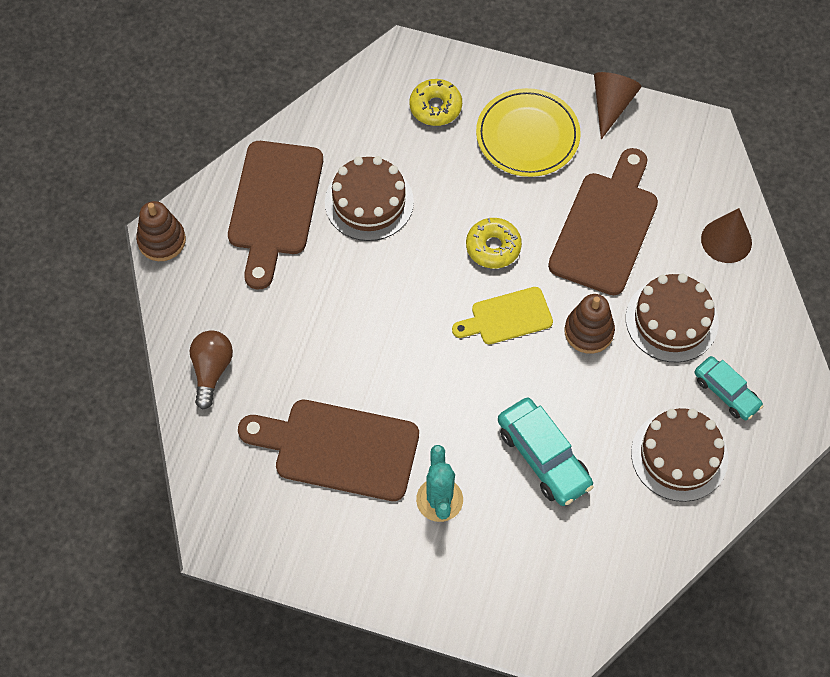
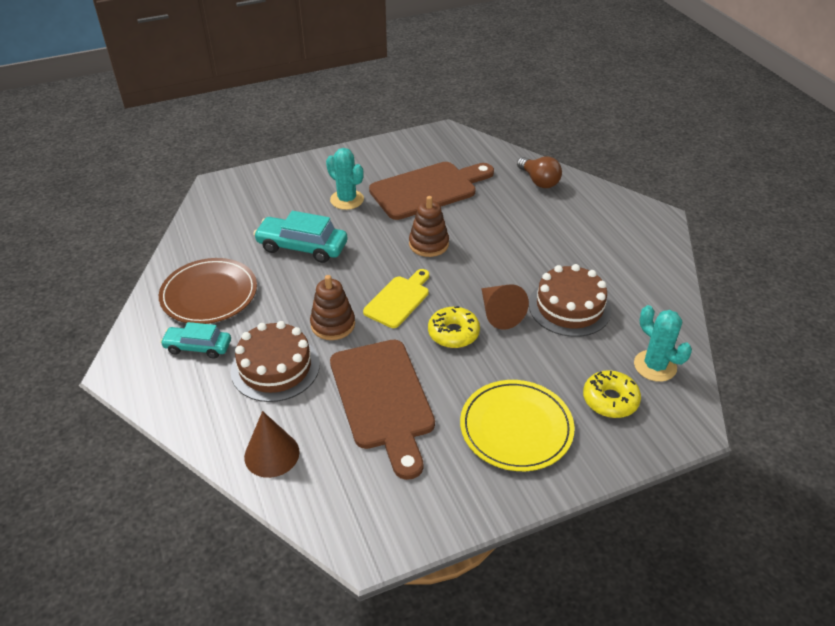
camera: 140 degrees right, 20 degrees down
(162, 240) = (654, 214): brown stacking toy -> brown stacking toy (428, 244)
(274, 205) = (622, 268): brown cutting board -> none
(369, 107) = (655, 366): none -> turquoise cactus
(611, 105) = (475, 506): brown cone -> brown cone (499, 313)
(679, 455) = (209, 294): brown cake -> brown plate

